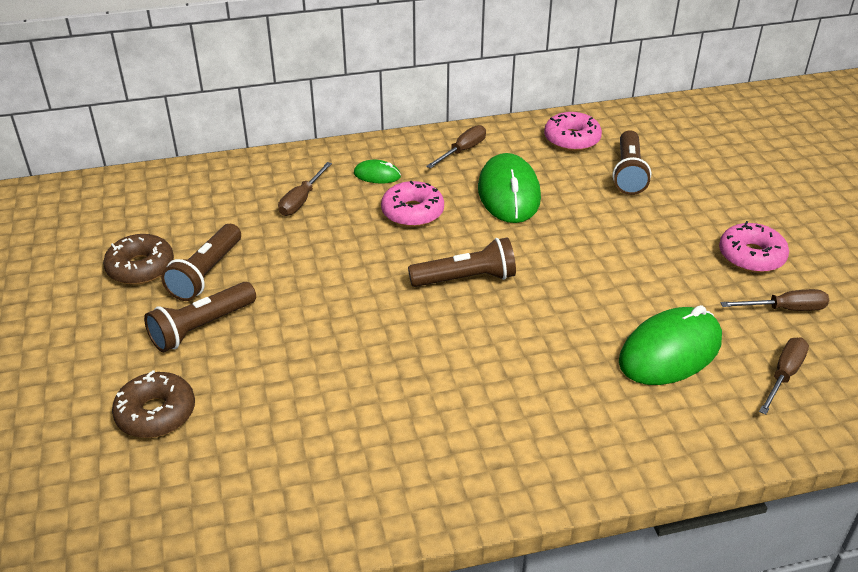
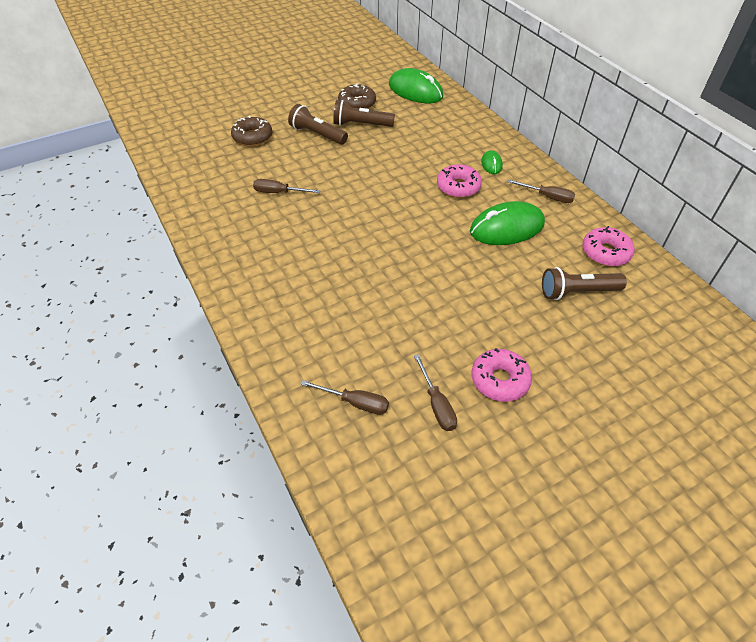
camera: 75 degrees right, 10 degrees up
(301, 200) = (445, 140): brown screwdriver -> brown screwdriver (279, 192)
(466, 279) = (398, 222): brown flashlight -> none
(670, 351) = (360, 332): green mouse -> green mouse (415, 91)

